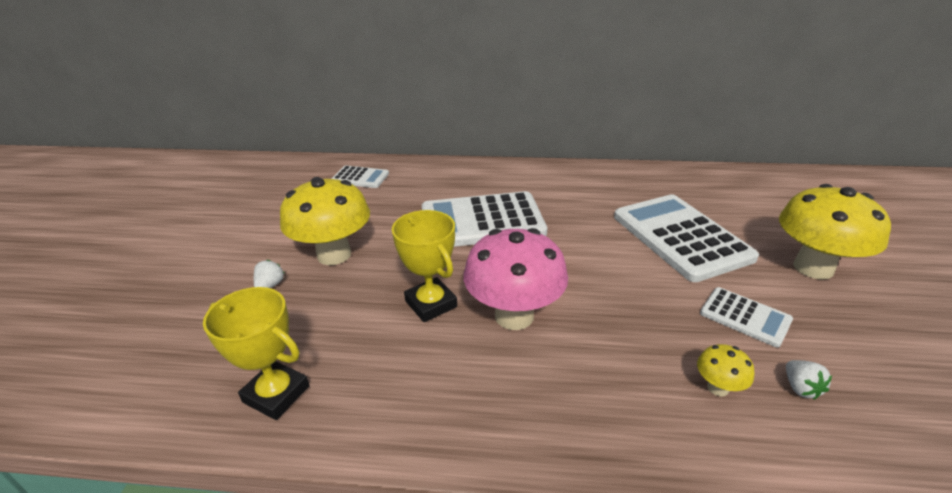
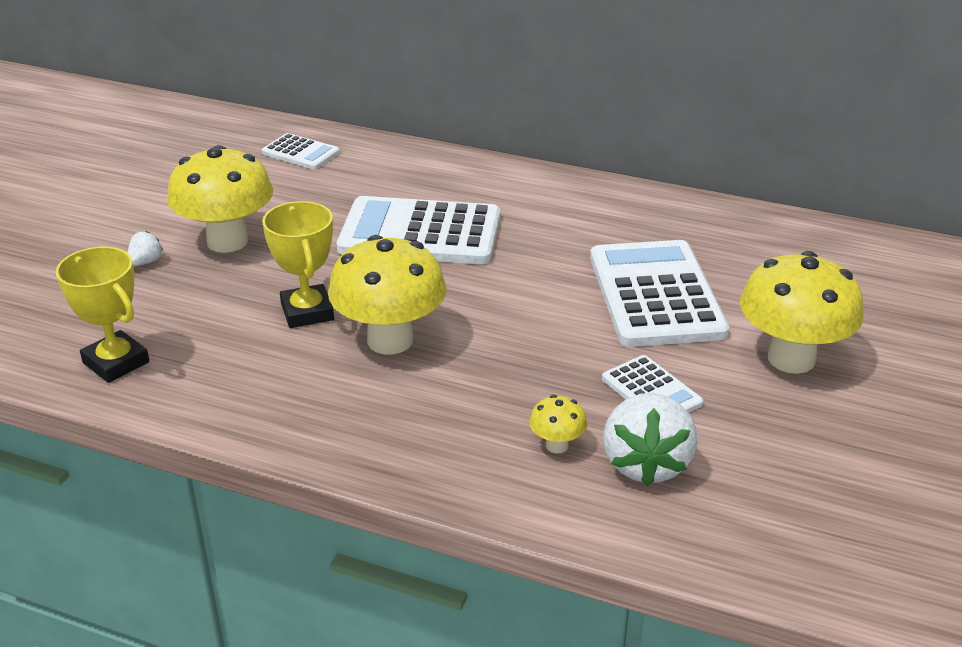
camera: 15 degrees right, 0 degrees up
(514, 316) = (390, 340): pink mushroom -> yellow mushroom
(800, 388) = (646, 464): white strawberry -> white strawberry, size x2.18

